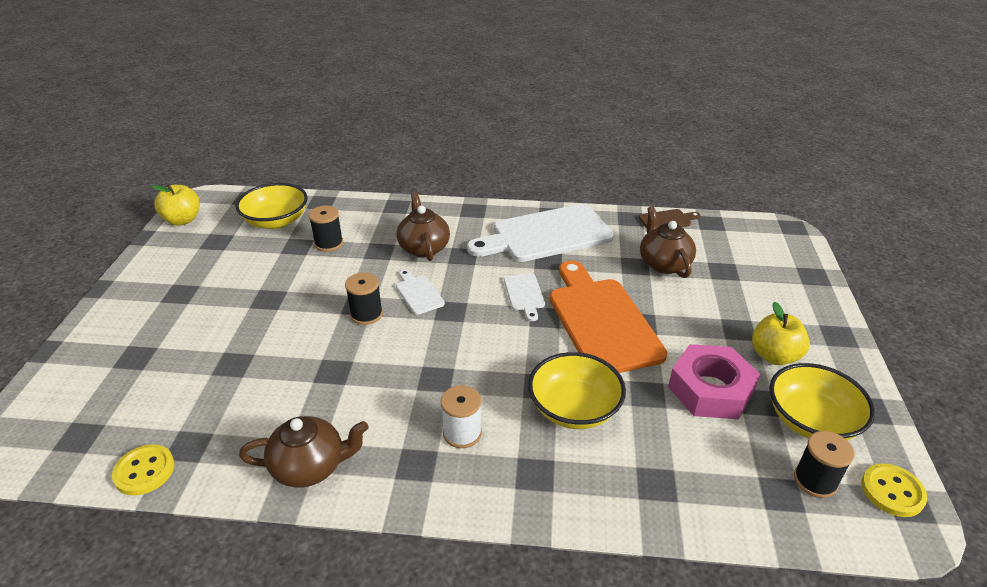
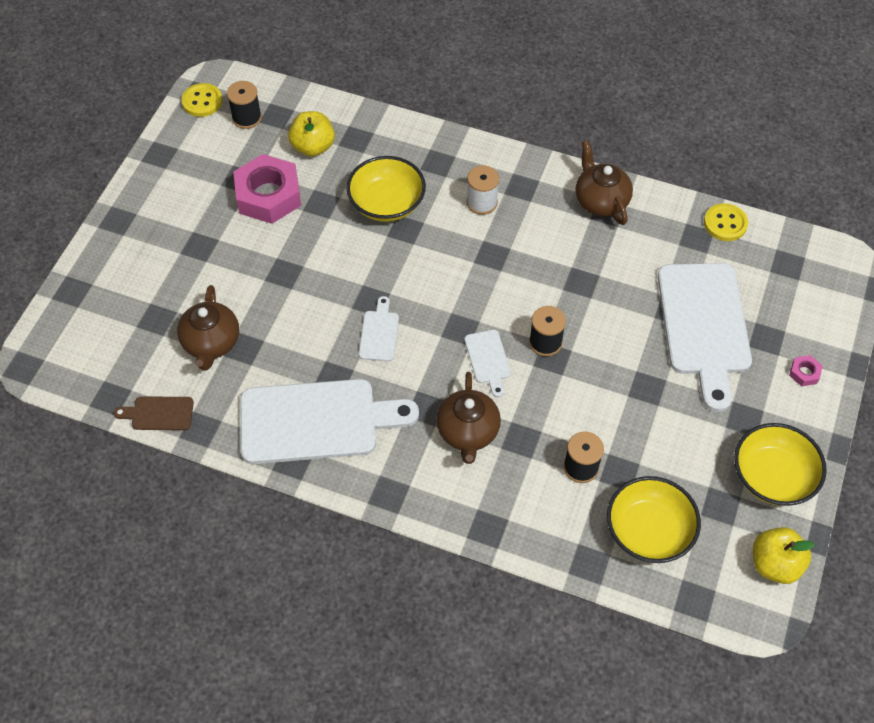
camera: 165 degrees left, 20 degrees up
(106, 335) = (804, 373): none -> pink nut
(201, 356) = (704, 325): none -> white cutting board
(310, 467) = (600, 201): brown teapot -> brown teapot turned 60 degrees clockwise
(602, 321) = (319, 283): orange cutting board -> none
(774, 356) = (191, 213): yellow apple -> yellow apple (313, 147)
(811, 421) = (211, 155): yellow bowl -> yellow bowl (772, 476)

